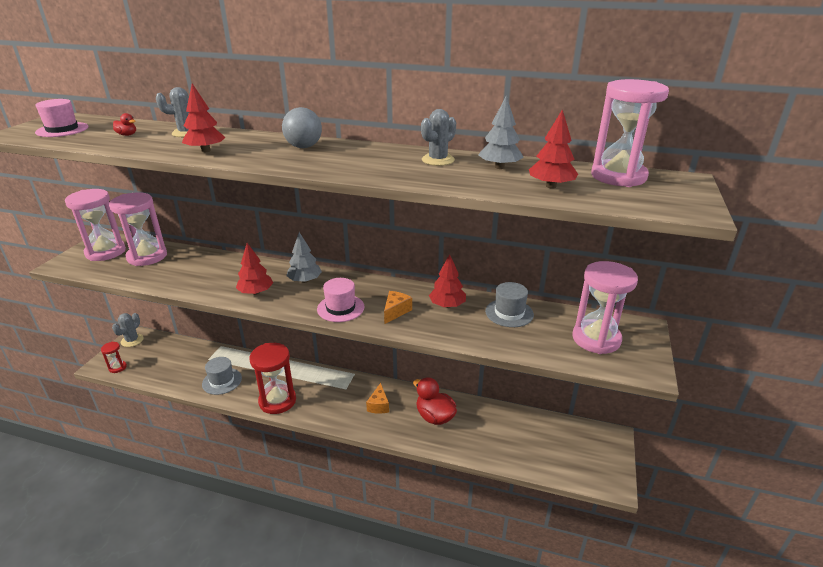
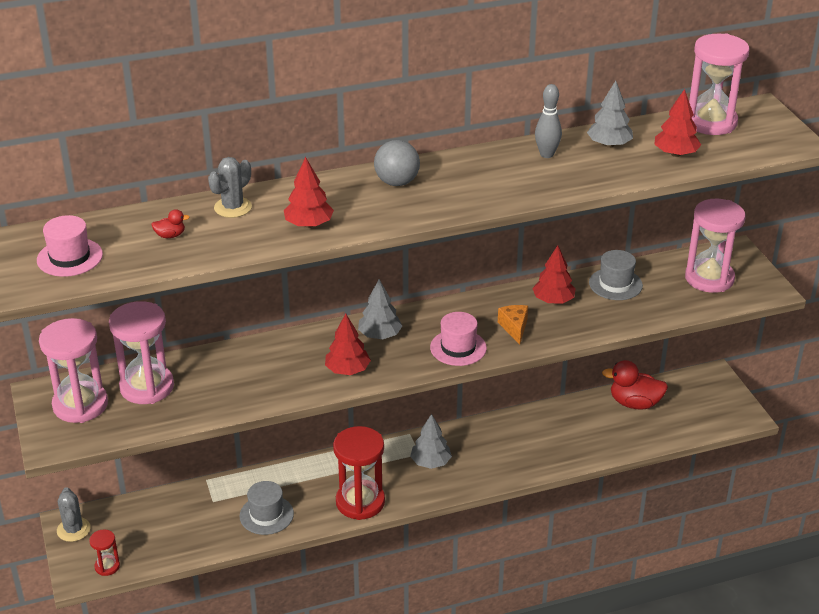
camera: 35 degrees left, 5 degrees up
(346, 398) = (430, 462): none -> grey tree
(379, 405) = (474, 453): orange cheese -> none
(434, 417) = (541, 436): red duck -> red duck (634, 403)
(438, 160) = (546, 154): grey cactus -> grey bowling pin

